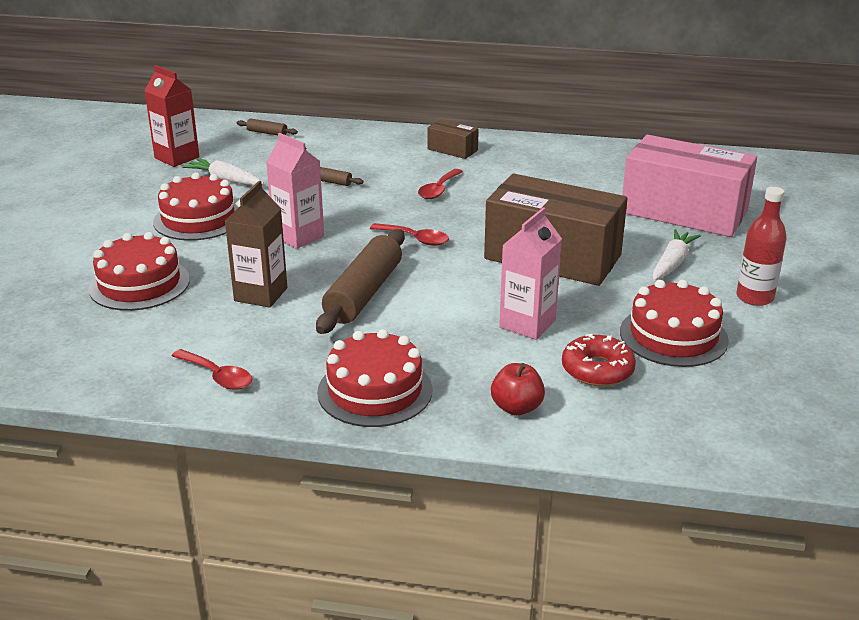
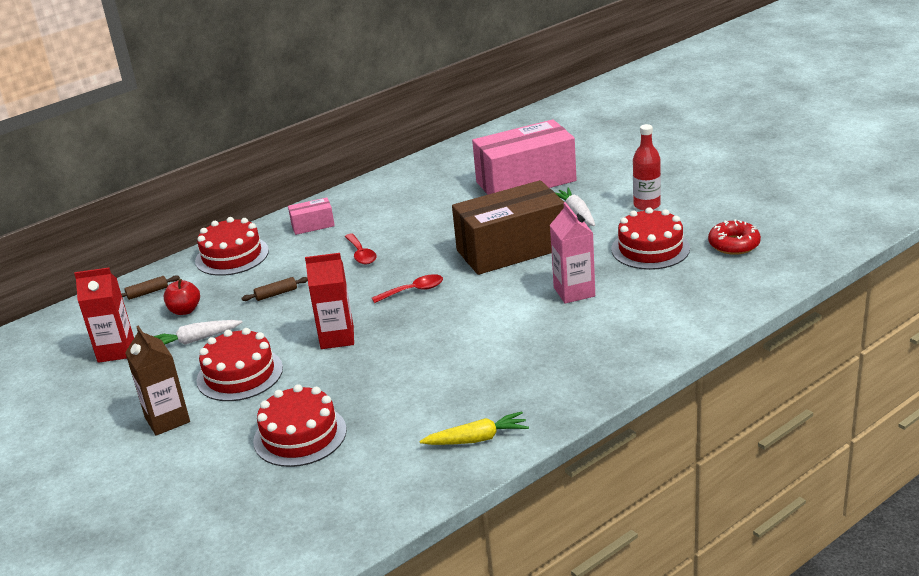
camera: 45 degrees left, 0 degrees up
(218, 376) = (477, 439): red spoon -> yellow carrot
(261, 294) = (395, 383): brown carton -> brown carton (167, 419)
(298, 236) = (337, 338): pink carton -> red carton
(364, 293) = (454, 339): brown rolling pin -> none
(375, 391) = (574, 379): red cake -> red cake (232, 256)
(452, 150) = (312, 225): brown box -> pink box
(516, 407) = (655, 333): red apple -> red apple (185, 310)
(597, 370) = (651, 289): red donut -> red donut (734, 244)

